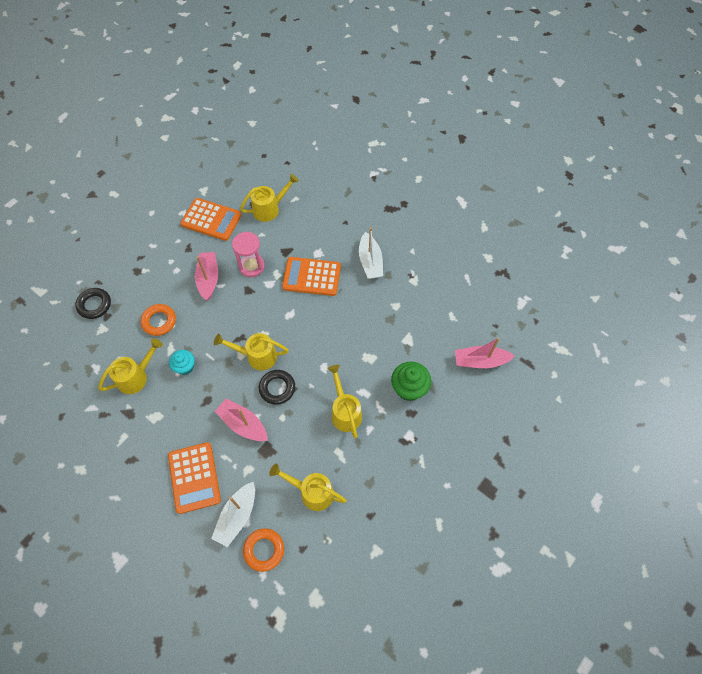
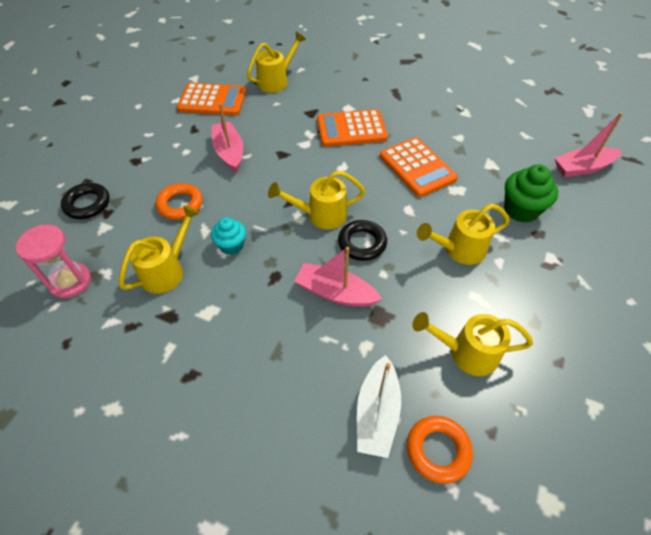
camera: 15 degrees left, 10 degrees down
(194, 477) = (293, 376): orange calculator -> orange calculator (417, 167)
(251, 266) = (277, 132): pink hourglass -> pink hourglass (70, 281)
(345, 411) = (459, 249): yellow watering can -> yellow watering can turned 75 degrees counterclockwise
(370, 261) = (409, 105): white boat -> none

